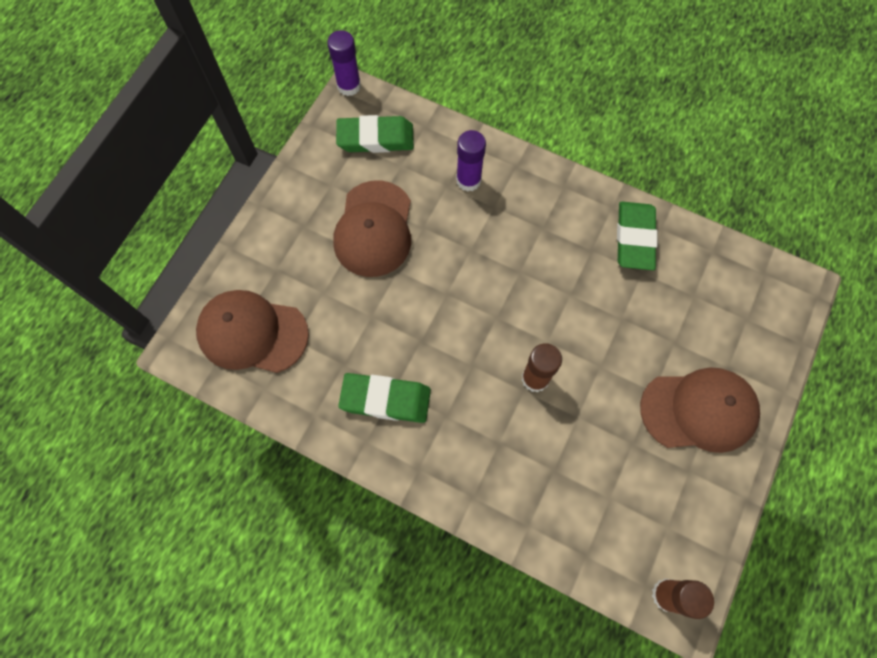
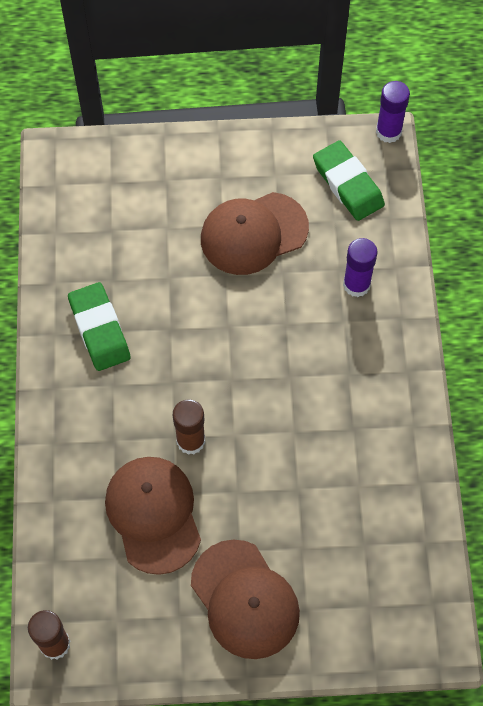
camera: 60 degrees right, 5 degrees down
(252, 333) = (97, 196): brown cap -> brown cap (153, 514)
(634, 238) = (392, 462): green eraser -> none

